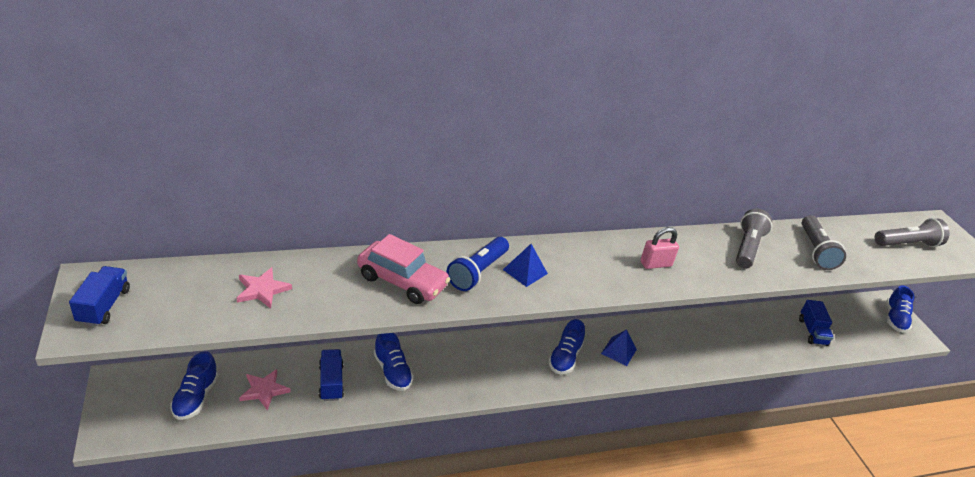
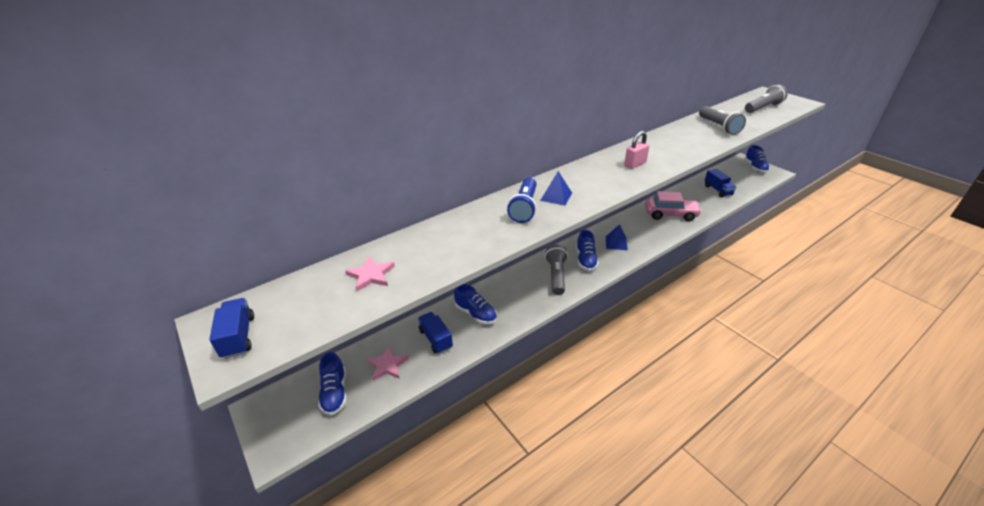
camera: 15 degrees left, 0 degrees up
(402, 281) = (475, 232): pink car -> pink car (670, 214)
(747, 248) = (679, 138): grey flashlight -> grey flashlight (556, 275)

